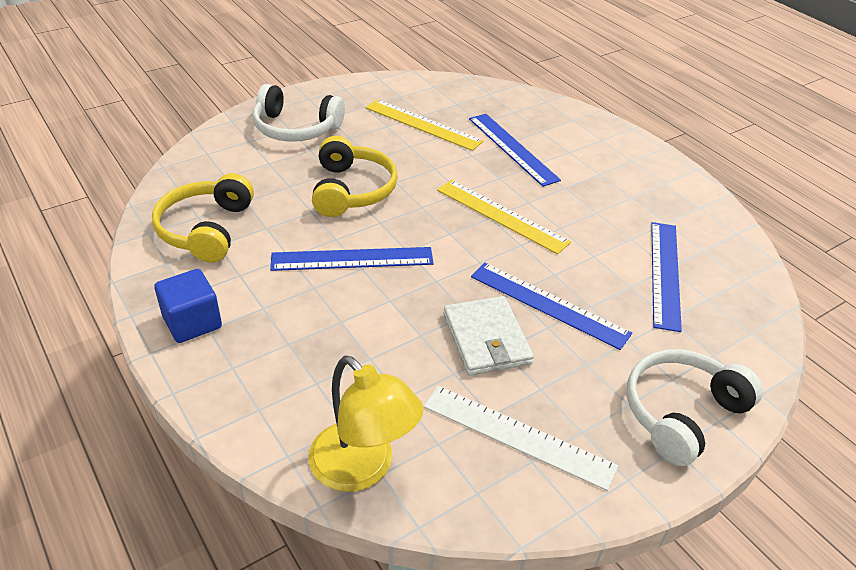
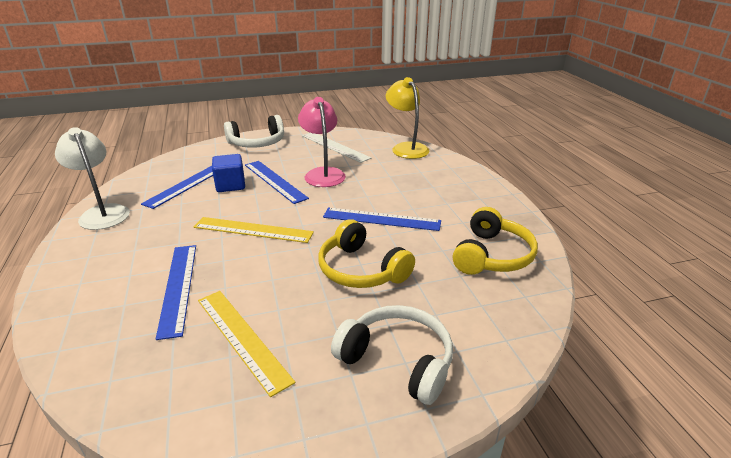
camera: 160 degrees left, 10 degrees down
(192, 322) = (491, 202): blue cube -> blue cube (230, 185)
(351, 190) = (361, 269): yellow headphones -> yellow headphones turned 60 degrees counterclockwise
(486, 339) = (323, 173): white wallet -> pink lamp
(501, 216) = (253, 230): yellow ruler -> yellow ruler turned 45 degrees counterclockwise
(700, 208) = (102, 212): none -> white lamp

